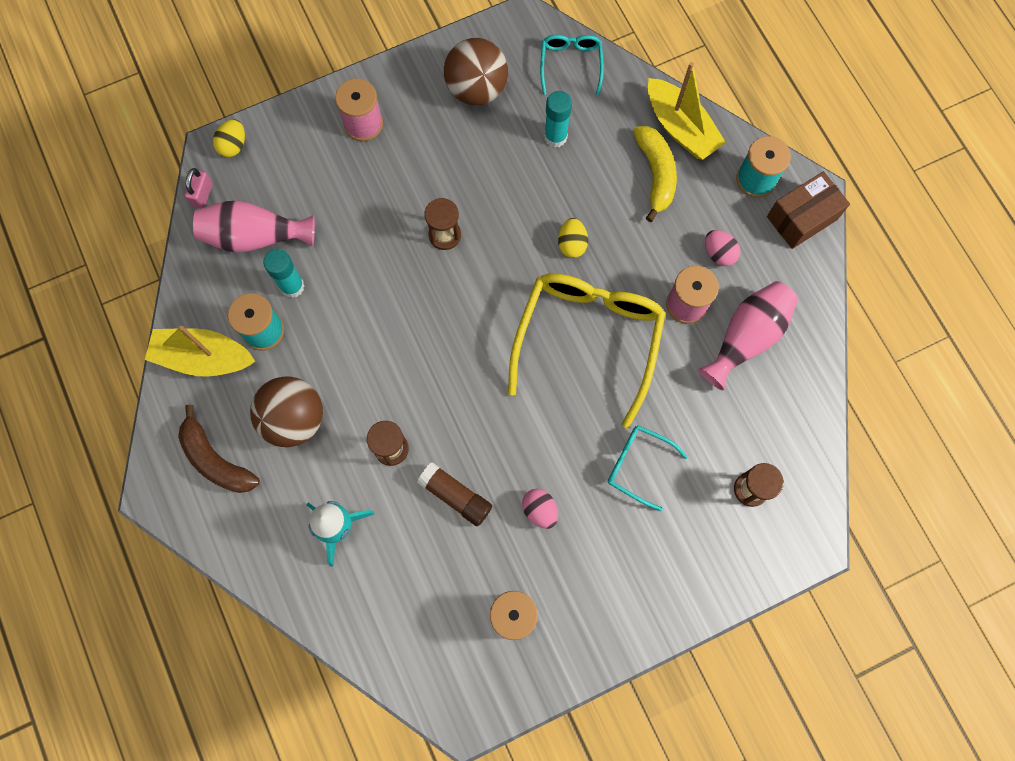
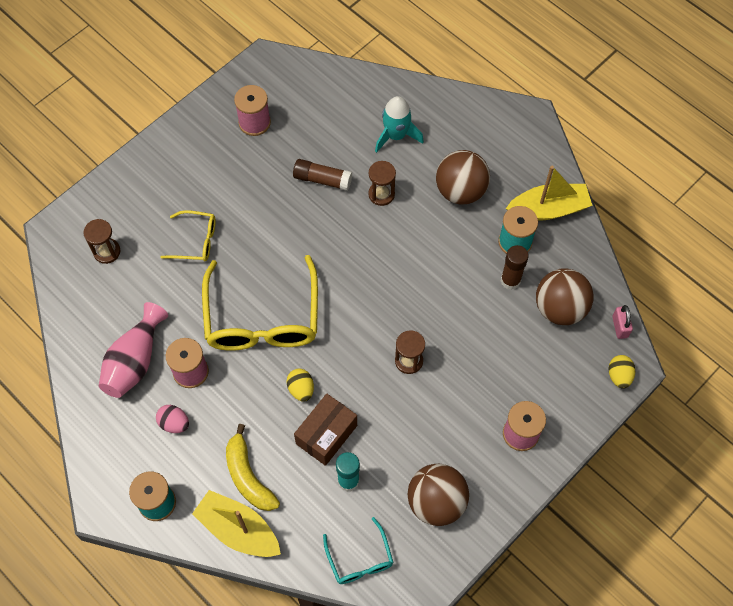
camera: 160 degrees right, 10 degrees down
(216, 459) = (502, 148): brown banana -> none
(255, 236) = (560, 308): pink vase -> brown ball
(292, 286) = (510, 280): turquoise glue stick -> brown glue stick
(540, 510) = (258, 189): pink egg -> none
(638, 465) = (195, 241): turquoise glasses -> yellow glasses
(802, 218) = (108, 480): brown box -> brown box (326, 434)

